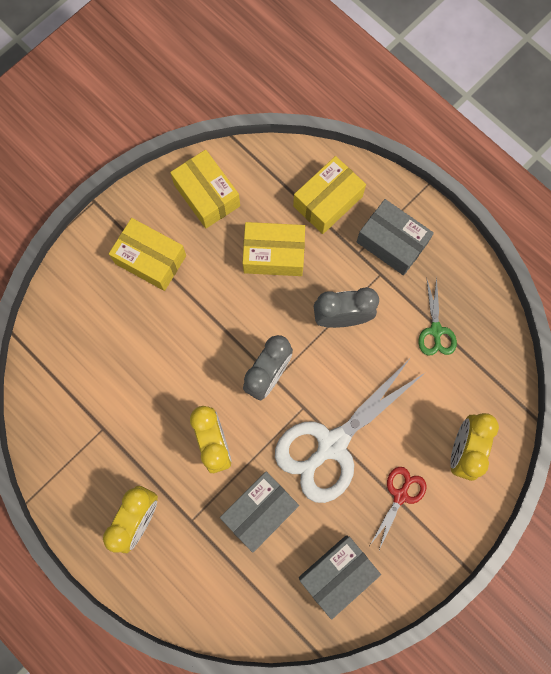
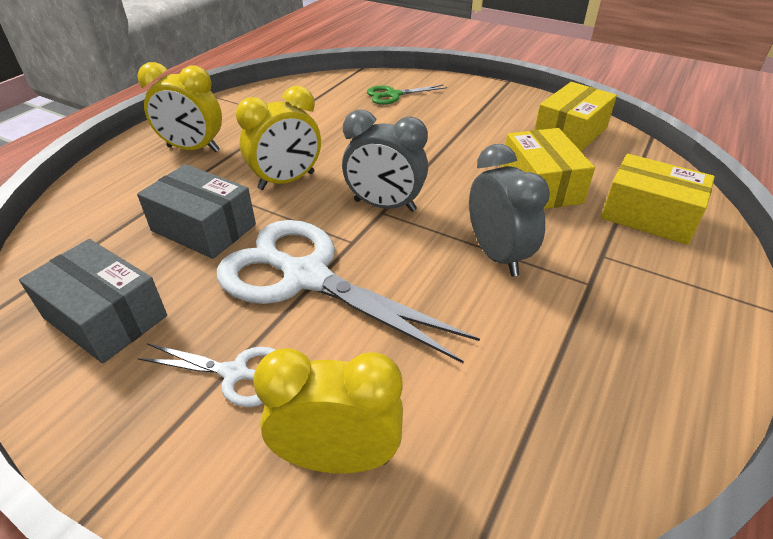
camera: 75 degrees right, 35 degrees down
(150, 259) = (474, 114): yellow box -> none
(391, 242) = (648, 287): grey box -> none
(400, 495) = (236, 373): red scissors -> white scissors
(436, 331) = (544, 370): green scissors -> green scissors (393, 95)

